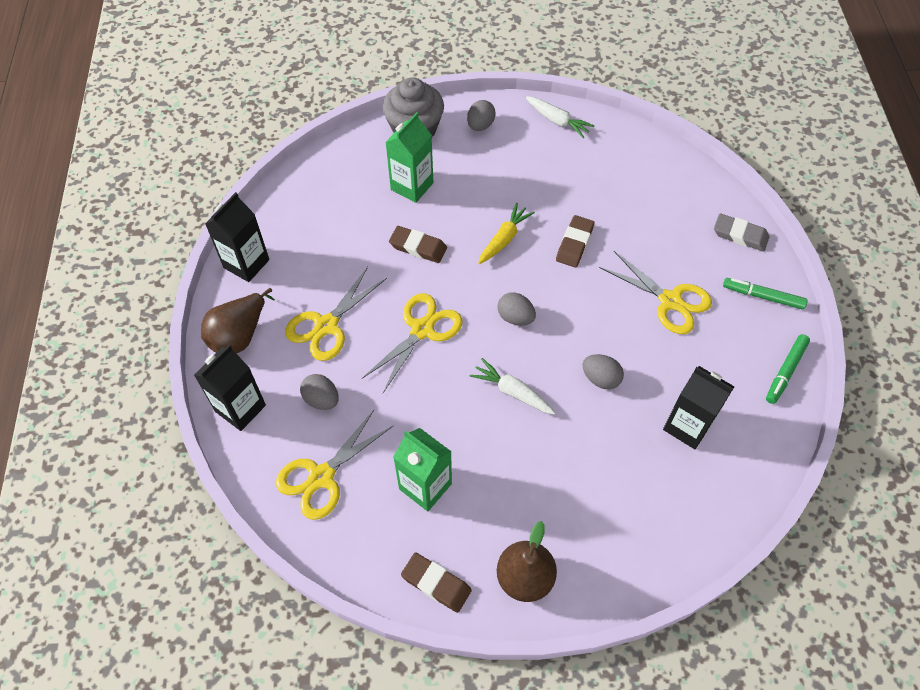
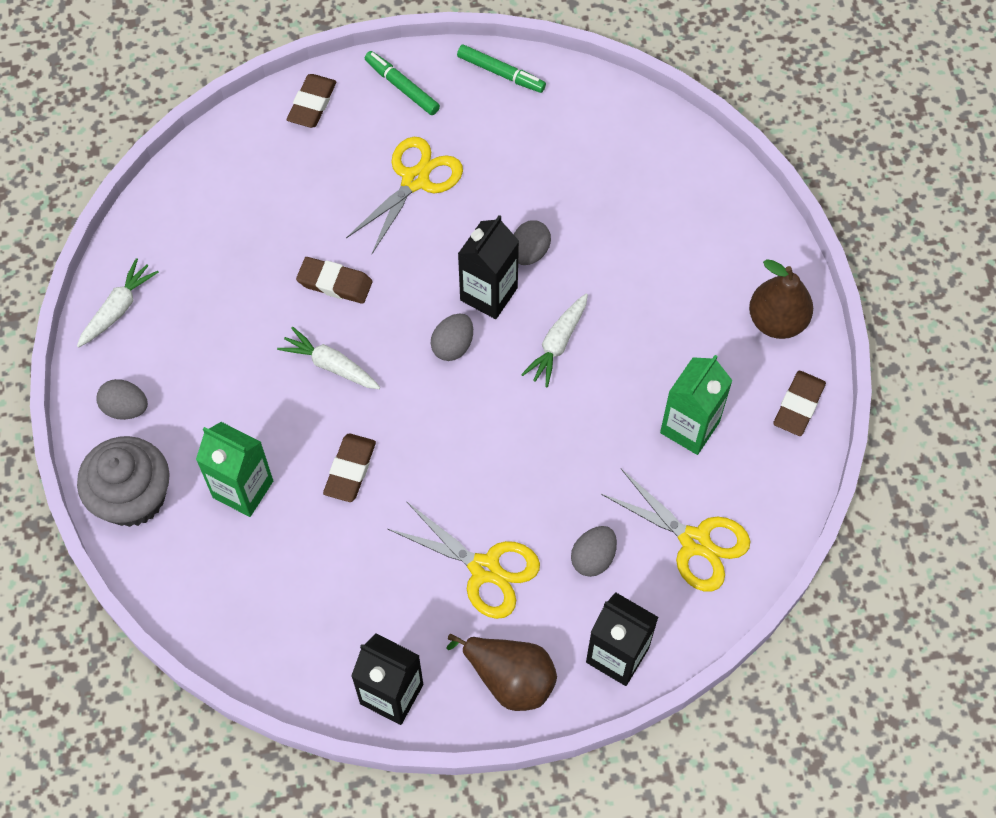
camera: 95 degrees left, 5 degrees up
(422, 330) = (480, 451): yellow scissors -> none
(504, 239) = (330, 365): yellow carrot -> white carrot
(687, 426) = (580, 168): black carton -> black carton (488, 294)
(740, 235) = (312, 104): grey eraser -> brown eraser
(763, 296) = (402, 87): green marker -> green marker turned 120 degrees clockwise

